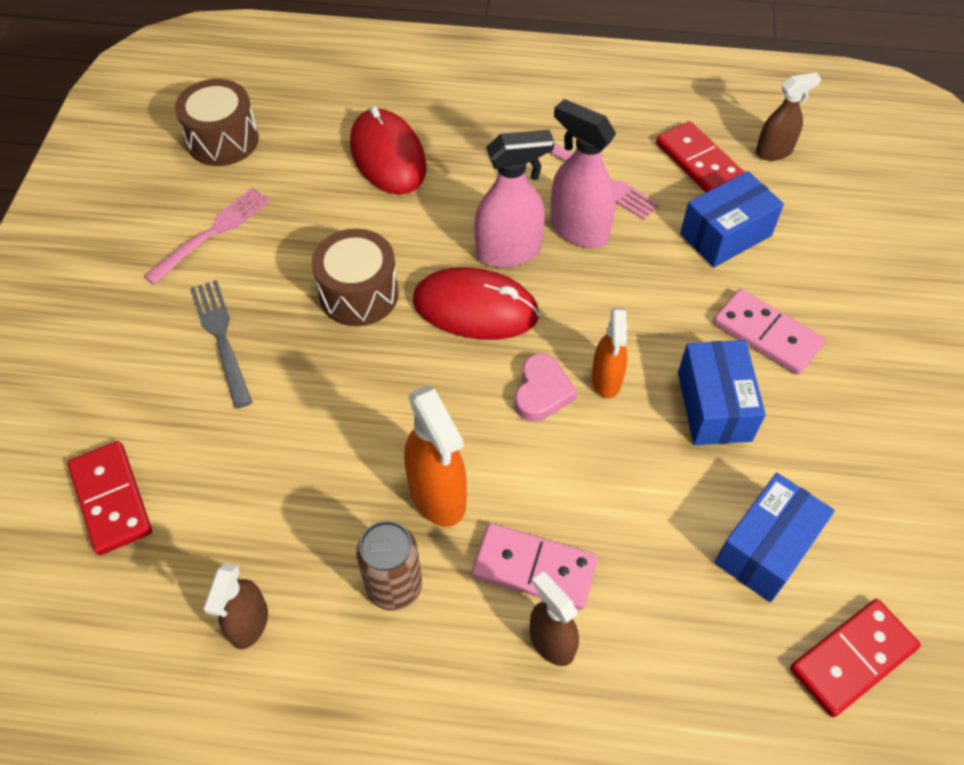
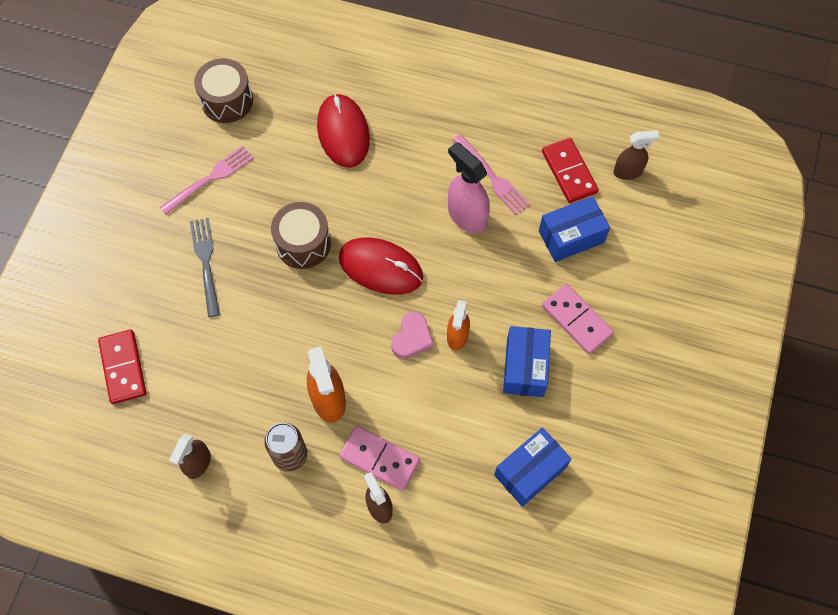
camera: 10 degrees right, 10 degrees up
(509, 252) = (413, 226): pink spray bottle -> none
(852, 658) = (562, 550): red domino -> none

